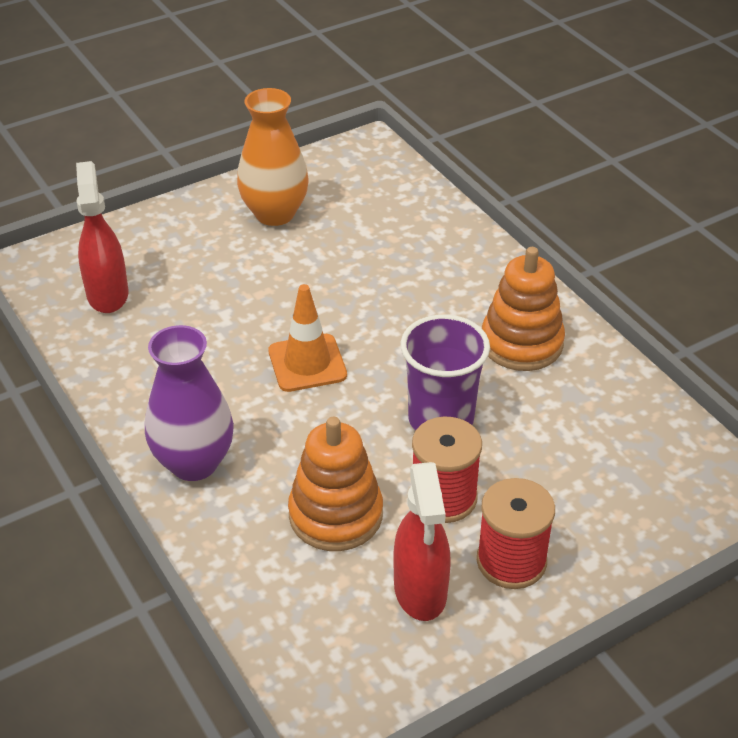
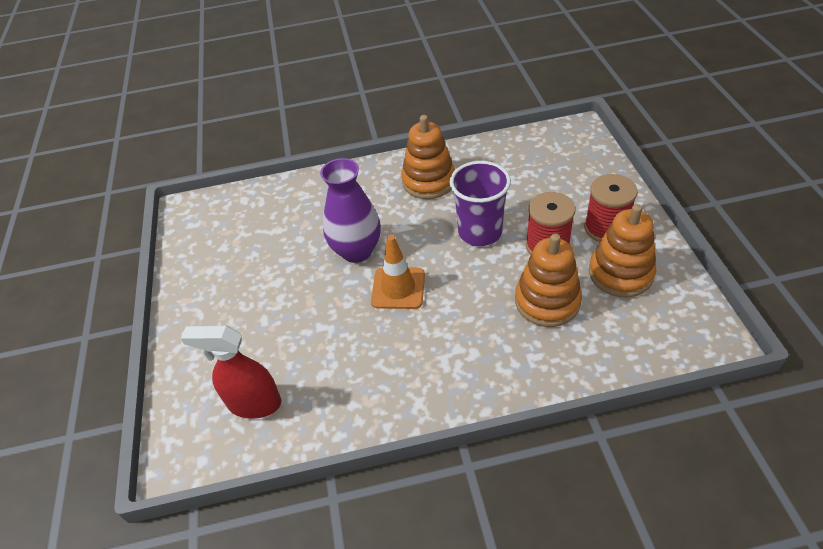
camera: 65 degrees left, 5 degrees up
(194, 463) = (473, 373): purple vase -> purple vase (356, 251)
(275, 214) = (225, 275): orange vase -> none
(420, 591) = (620, 273): red spray bottle -> orange stacking toy

